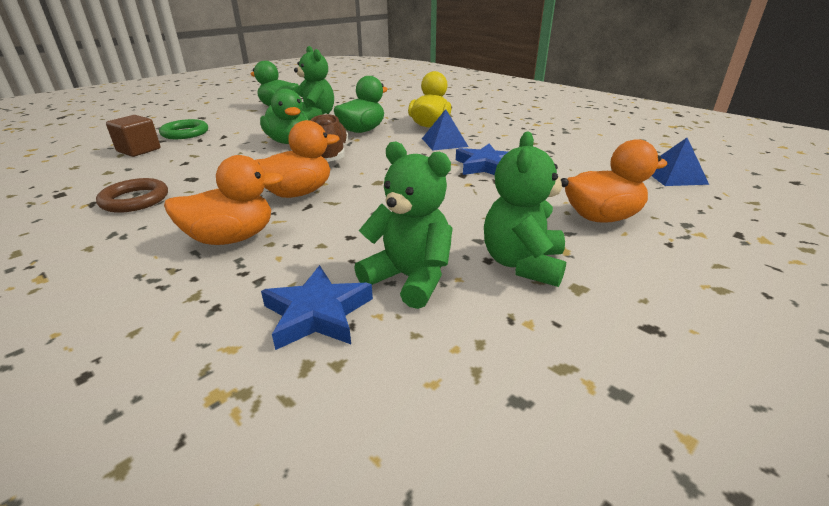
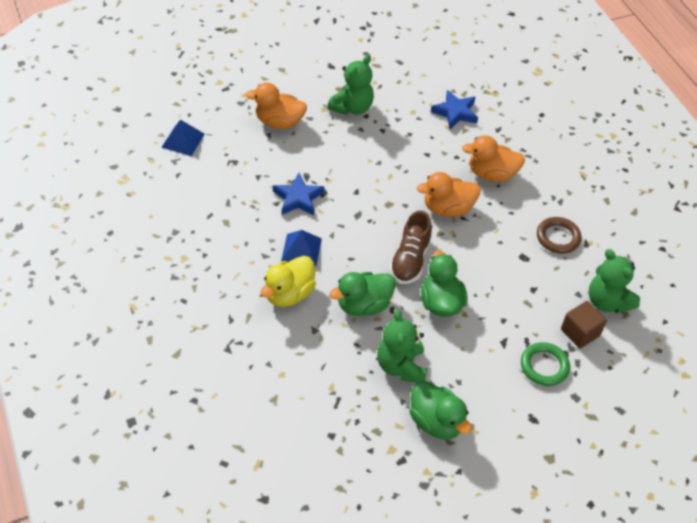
camera: 160 degrees left, 20 degrees up
(409, 278) = (409, 117): green teddy bear -> green teddy bear (607, 301)

